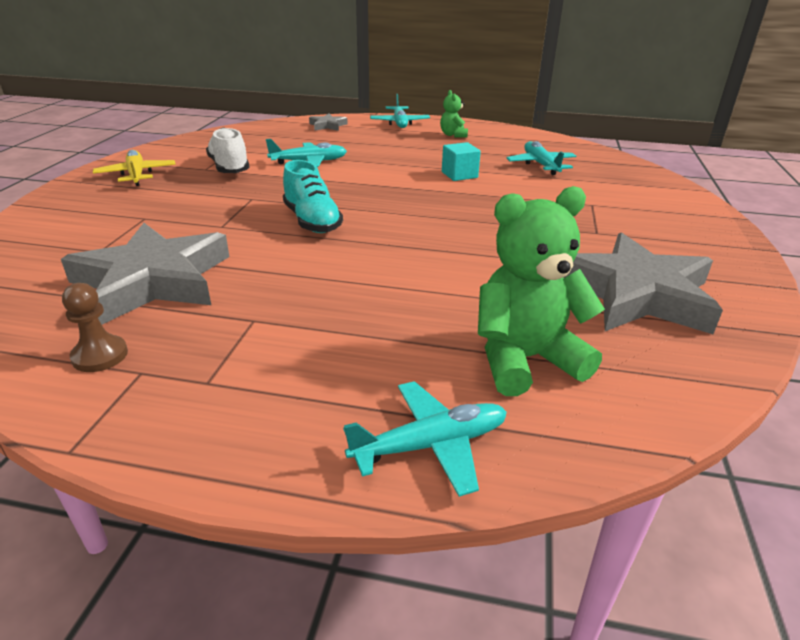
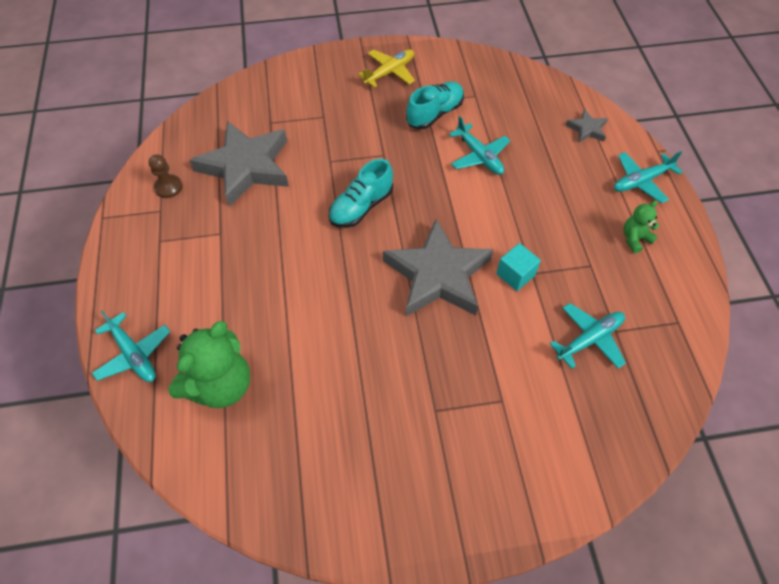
camera: 70 degrees right, 25 degrees up
(229, 168) = (434, 114): white shoe -> turquoise shoe
(525, 359) = (220, 385): green teddy bear -> green teddy bear turned 75 degrees clockwise
(636, 294) = (330, 448): grey star -> grey star (438, 275)

